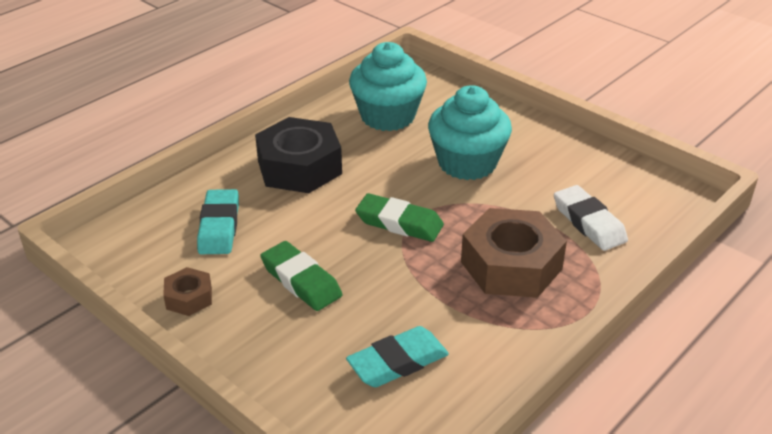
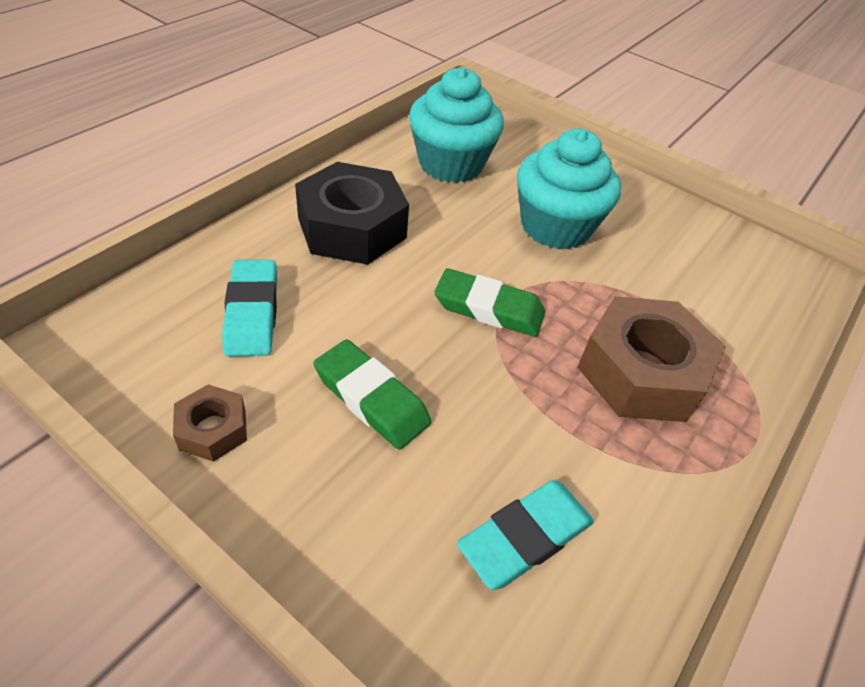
camera: 10 degrees left, 10 degrees up
(589, 222) = (717, 310): white eraser -> none

